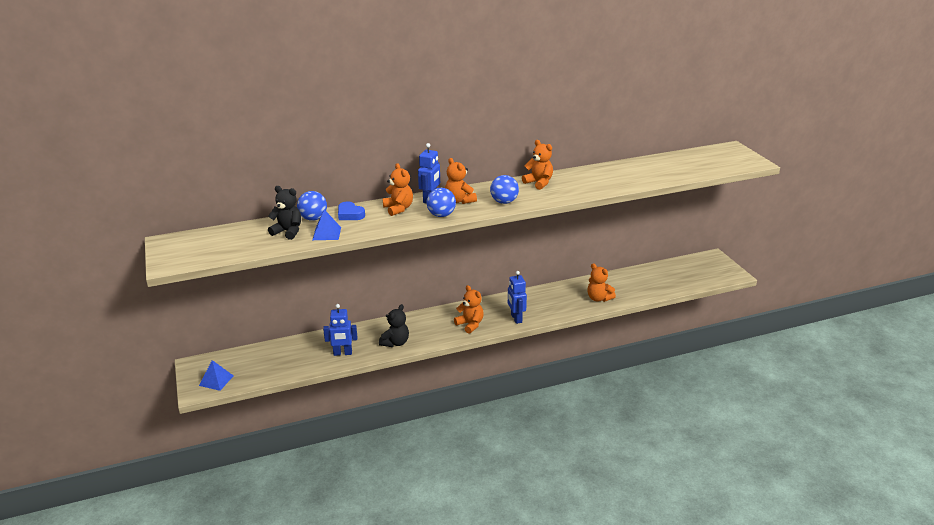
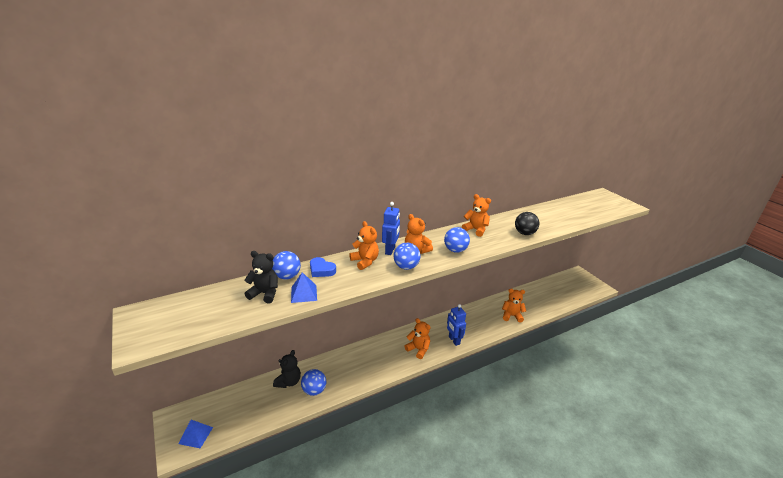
camera: 10 degrees left, 0 degrees up
(342, 353) = (314, 390): blue robot -> blue ball
(395, 343) = (359, 374): black teddy bear -> black teddy bear (288, 382)
(596, 188) = (524, 233): none -> black ball
(598, 298) = (511, 316): orange teddy bear -> orange teddy bear turned 150 degrees clockwise

